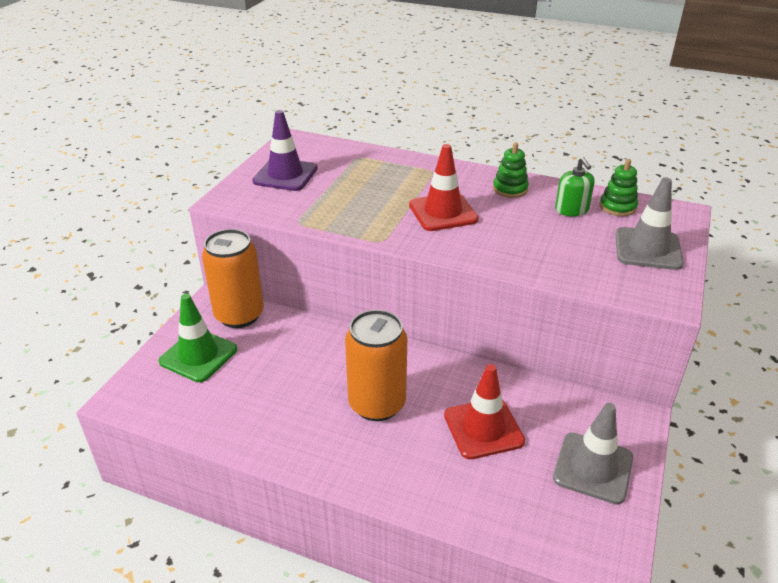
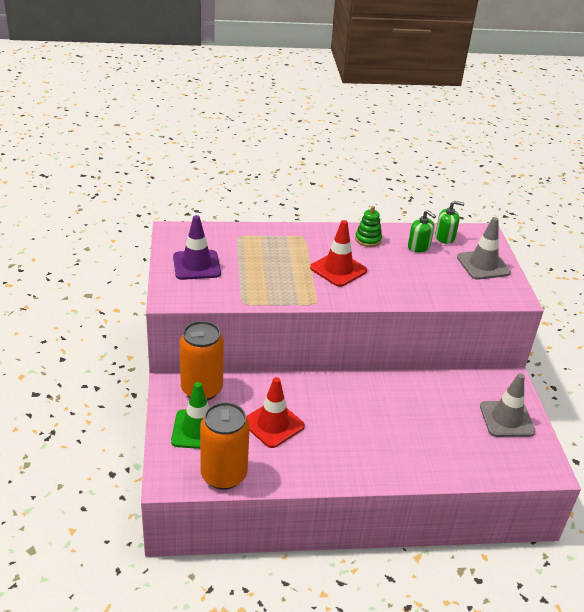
camera: 30 degrees left, 0 degrees up
(377, 404) = (353, 423): orange can -> orange can (223, 475)
(483, 428) = (430, 416): red traffic cone -> red traffic cone (273, 424)
(617, 207) = (445, 237): green stacking toy -> green soap dispenser

